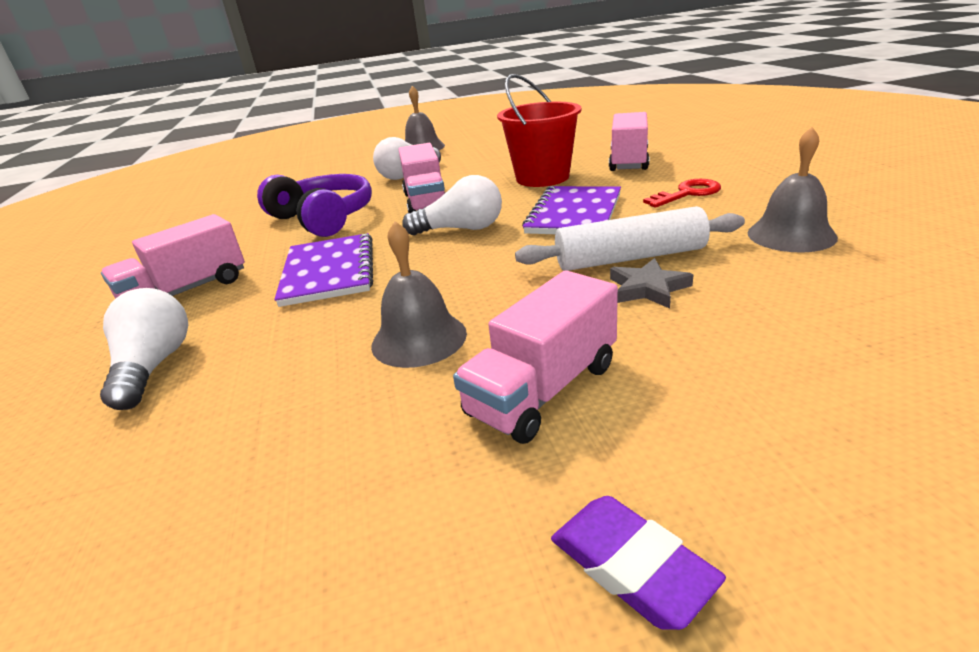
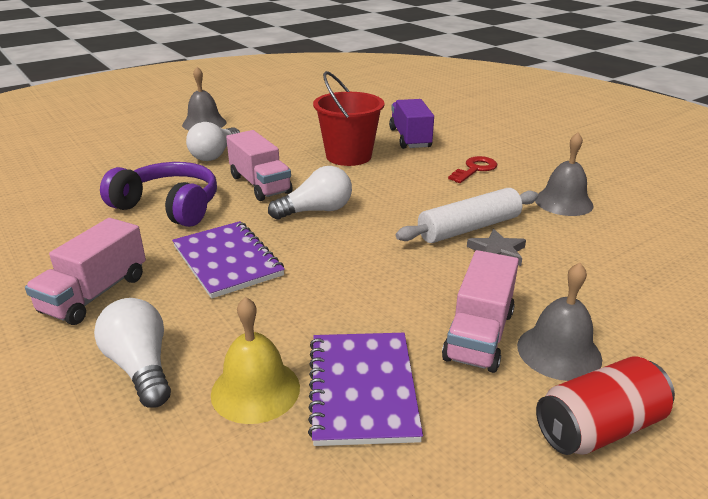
camera: 25 degrees left, 0 degrees up
(231, 410) = (255, 390): none -> yellow bell
(419, 339) = (360, 310): grey bell -> grey bell (559, 352)
(574, 214) = (401, 191): purple notebook -> purple notebook (362, 389)
(628, 161) = (410, 138): pink truck -> purple truck
(631, 566) = (598, 427): purple eraser -> red can

